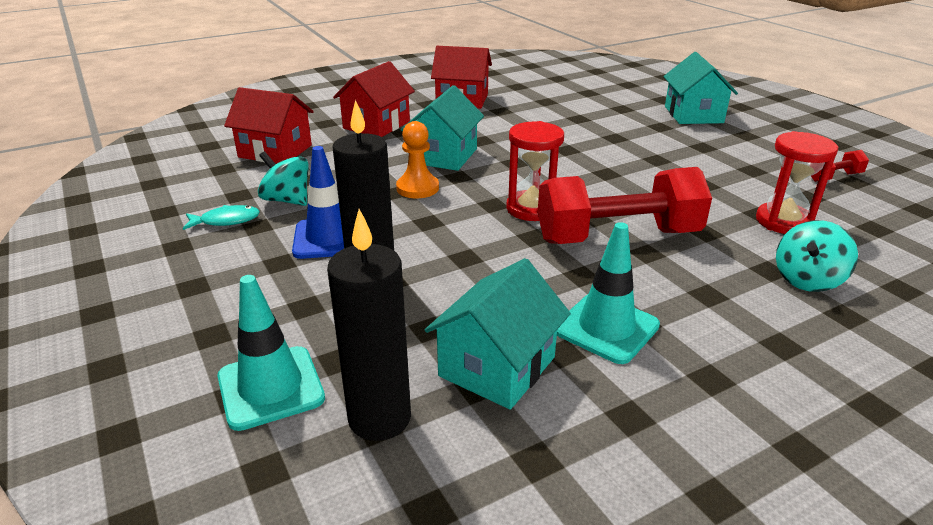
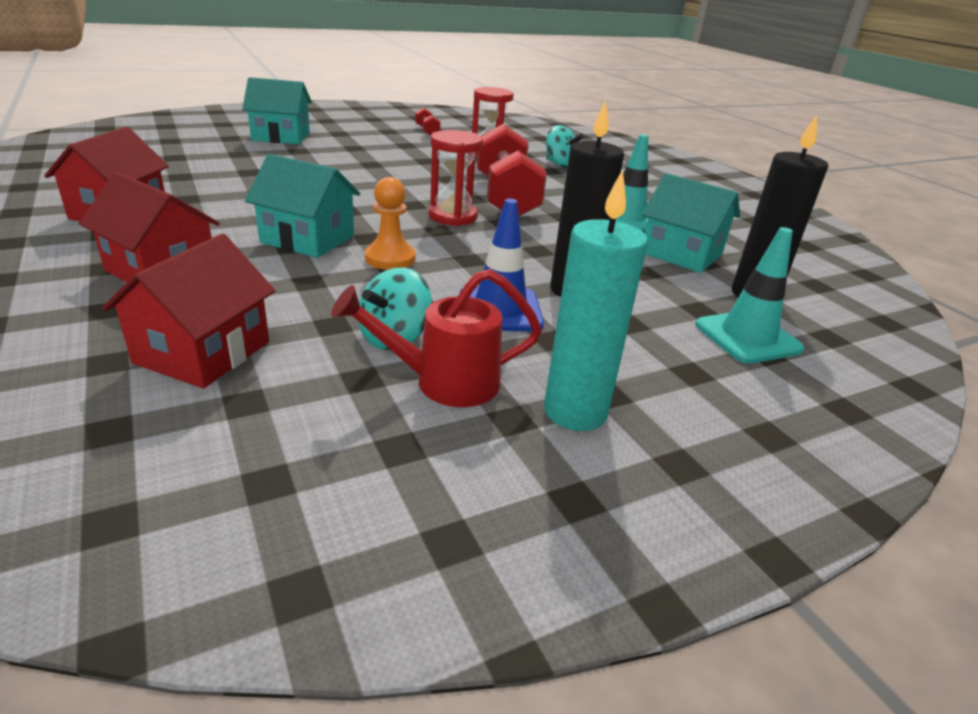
camera: 90 degrees left, 0 degrees up
(175, 270) = (575, 412): none -> turquoise candle
(226, 221) = (444, 382): turquoise fish -> red watering can

